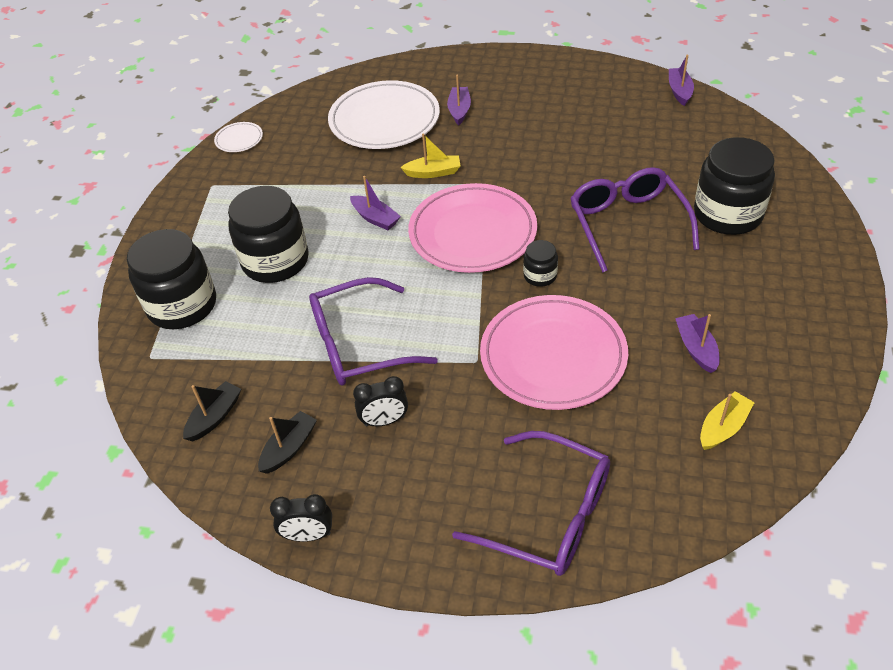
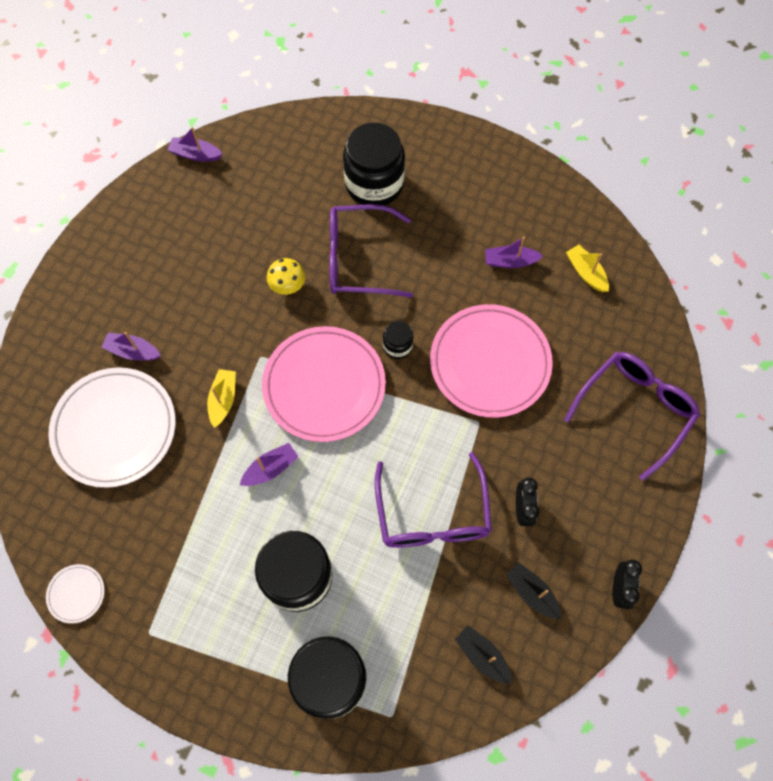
camera: 80 degrees left, 20 degrees up
(571, 182) = (287, 285): none -> yellow mushroom

